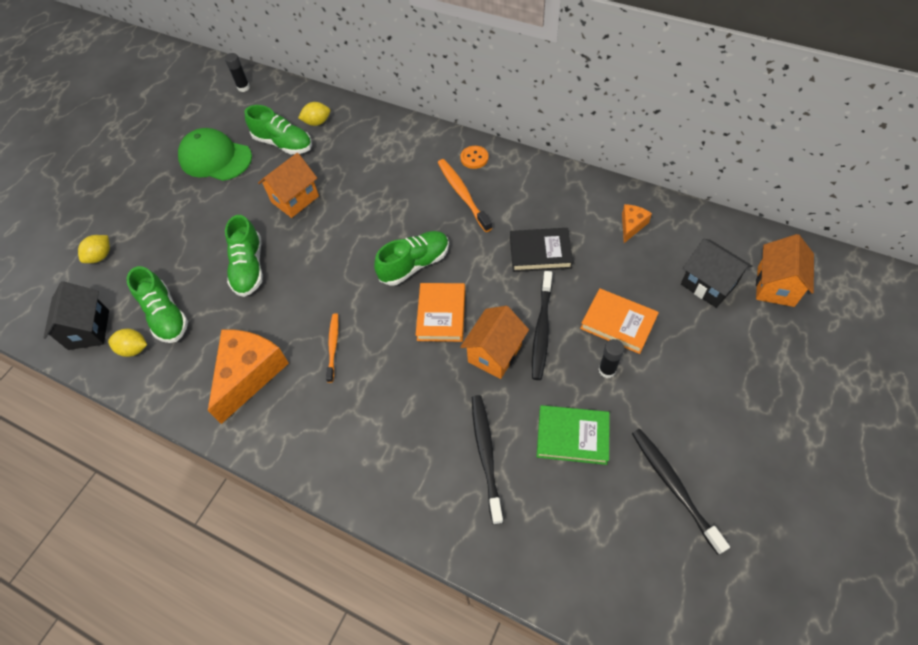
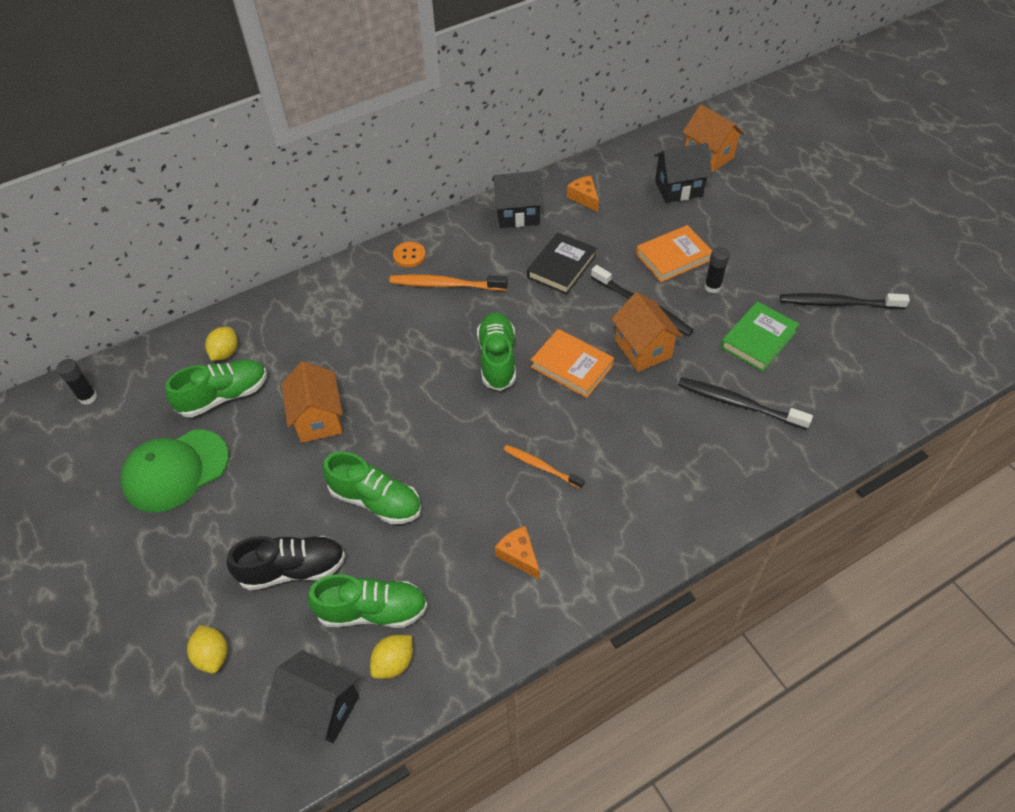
camera: 60 degrees left, 5 degrees down
(175, 257) = (293, 569): none -> black shoe
(249, 374) = (519, 555): orange cheese -> orange cheese, size x0.49
(572, 194) = (517, 214): none -> black house

